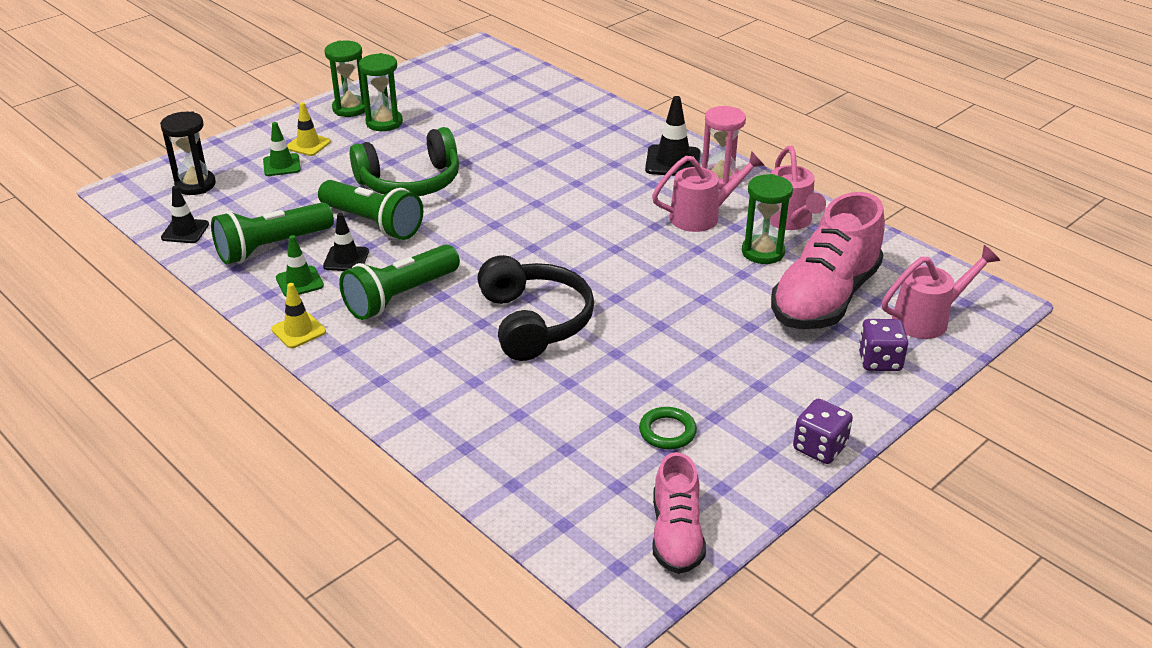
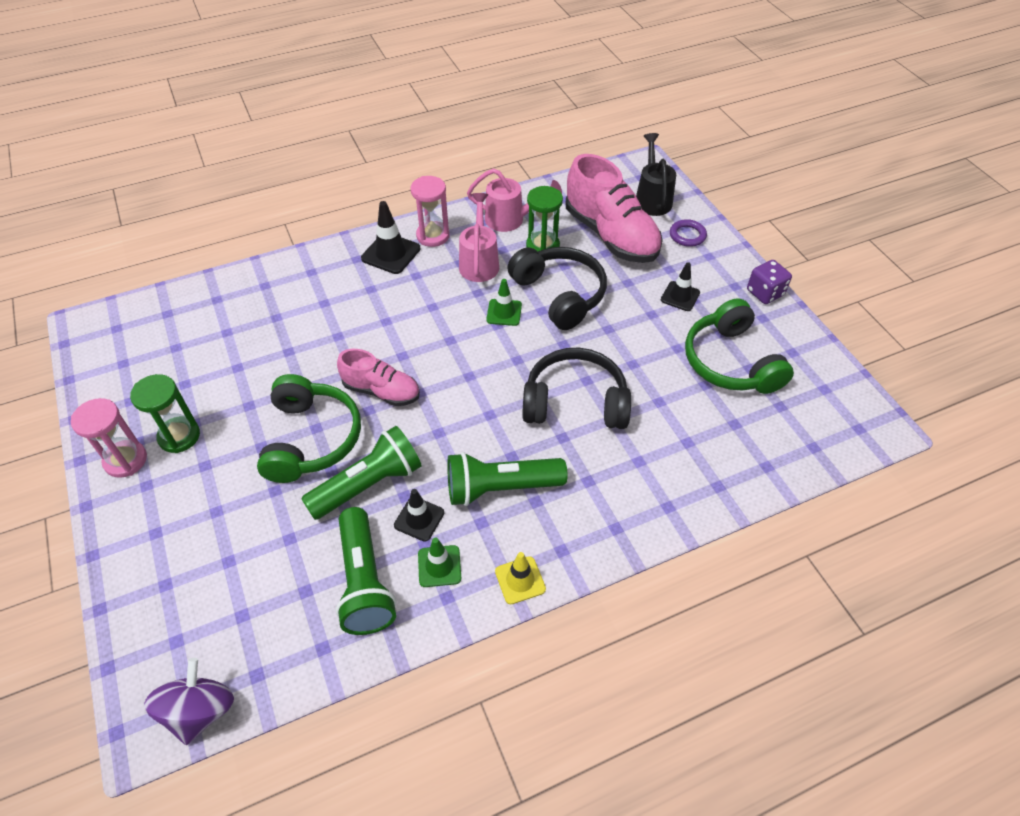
camera: 70 degrees left, 15 degrees up
(143, 205) = (200, 710): none -> purple spinning top
(185, 231) = (286, 667): black traffic cone -> black traffic cone (680, 296)
(195, 185) = (189, 644): black hourglass -> none
(281, 165) = (204, 547): green traffic cone -> green traffic cone (504, 312)
(308, 145) = (177, 514): yellow traffic cone -> none
(350, 108) = (125, 460): green hourglass -> pink hourglass
(400, 297) = (500, 488): green flashlight -> green flashlight turned 105 degrees clockwise
(667, 431) = (730, 362): green ring -> green headphones
(676, 534) = (834, 389): pink shoe -> pink shoe (381, 391)
(691, 280) = (559, 294): none -> black headphones
(879, 361) = (687, 235): purple dice -> purple ring
(927, 319) = (652, 199): pink watering can -> black watering can

